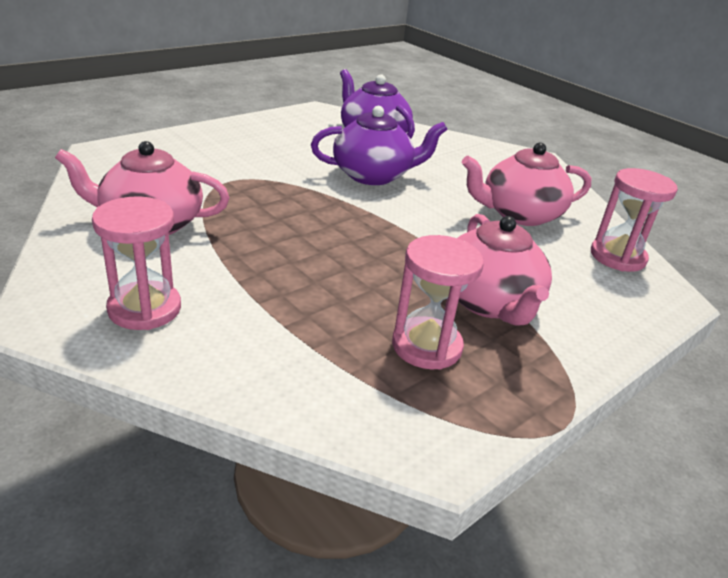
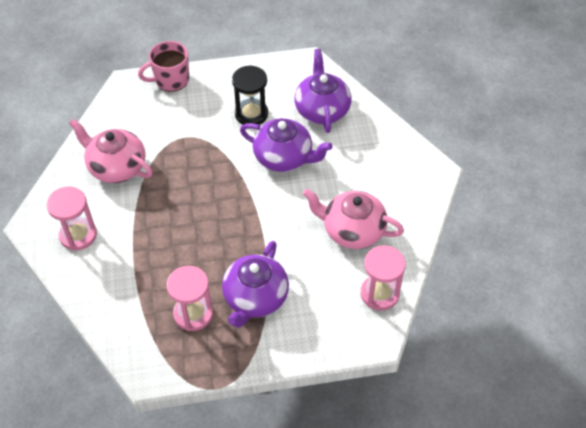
camera: 35 degrees right, 20 degrees up
(164, 141) = (171, 80): none -> pink mug
(296, 151) = (251, 114): none -> black hourglass
(489, 302) = (255, 298): pink teapot -> purple teapot

